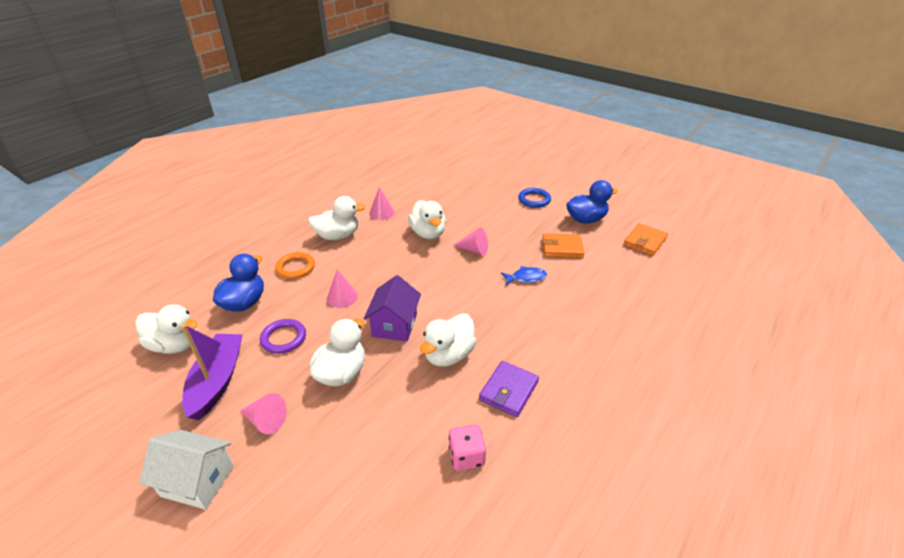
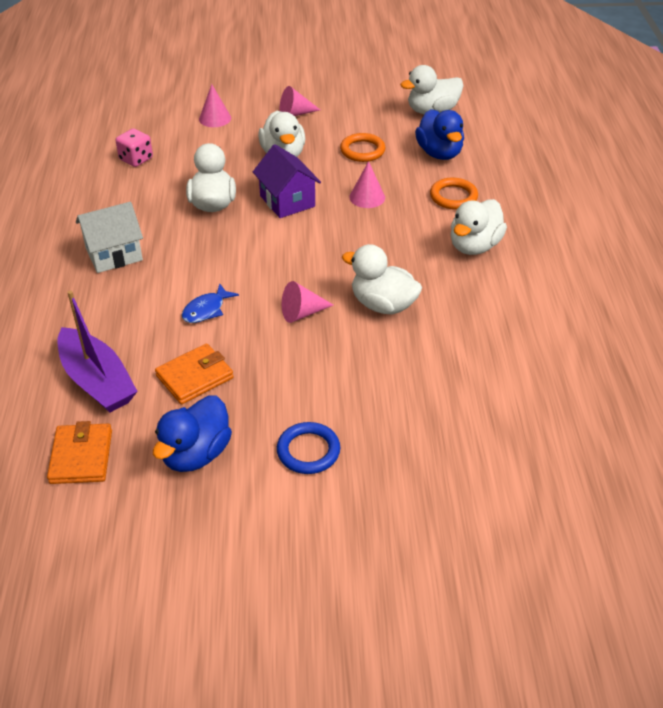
camera: 140 degrees right, 5 degrees up
(197, 481) = (291, 82): white house -> white house (114, 254)
(217, 381) = (363, 112): purple boat -> purple boat (97, 381)
(284, 338) = (362, 150): purple ring -> orange ring
(381, 212) = (479, 302): pink cone -> pink cone (215, 118)
(508, 391) = (137, 205): purple wallet -> none

